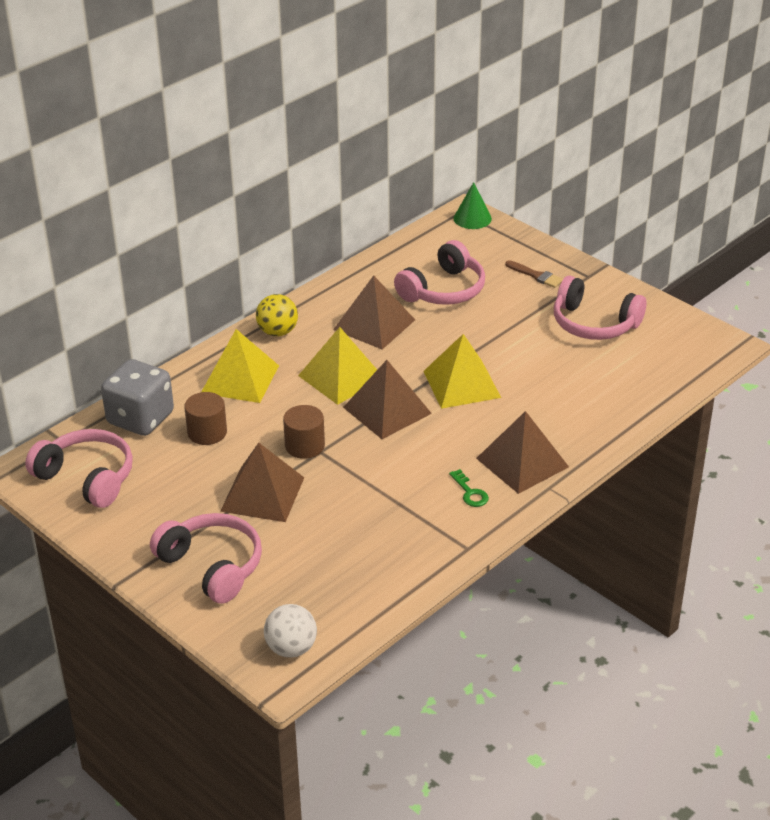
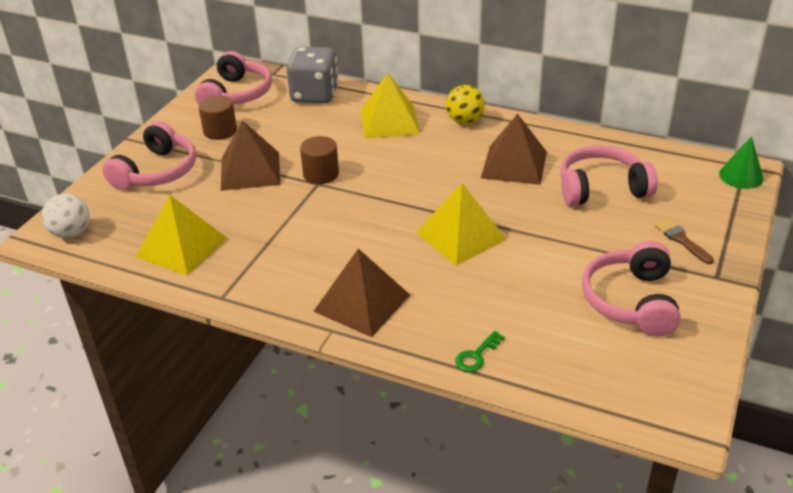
camera: 70 degrees right, 0 degrees up
(207, 432) = (313, 126): brown cylinder -> brown cylinder (220, 131)
(341, 377) = (425, 167): yellow pyramid -> yellow pyramid (181, 247)
(387, 410) = (394, 203): brown pyramid -> none
(443, 290) = (601, 188): pink headphones -> pink headphones turned 150 degrees clockwise
(470, 492) = (301, 280): green key -> green key (476, 356)
(536, 275) = (681, 240): brown brush -> brown brush turned 135 degrees clockwise

